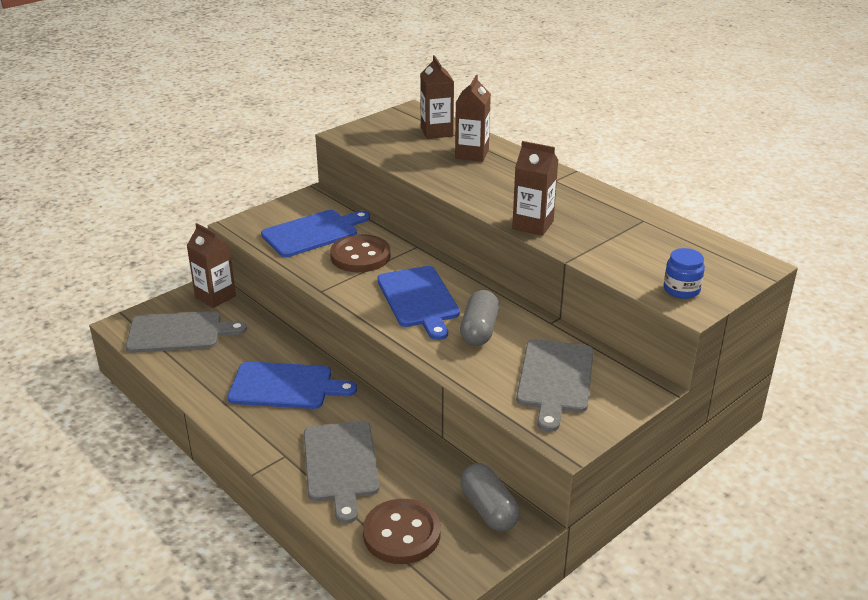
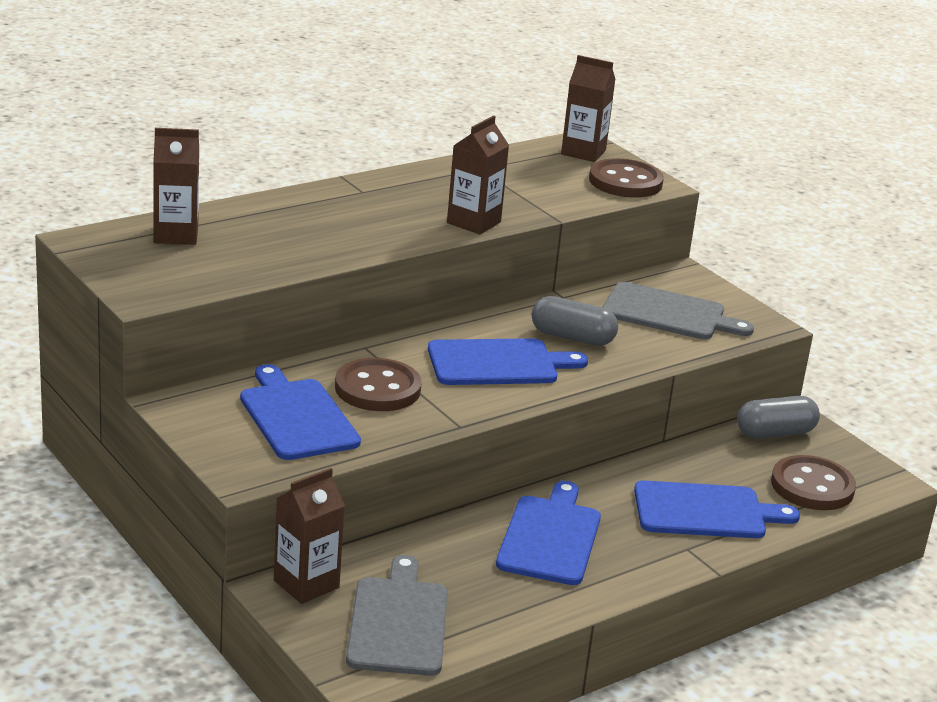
camera: 85 degrees left, 5 degrees down
(341, 465) = (705, 511): grey cutting board -> blue cutting board
(472, 154) = (263, 224): brown carton -> brown carton (583, 152)
(681, 289) = (625, 182): blue jar -> brown button

